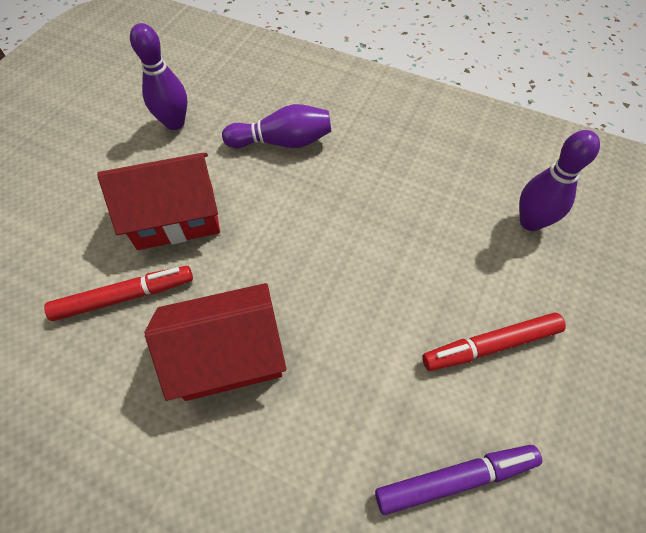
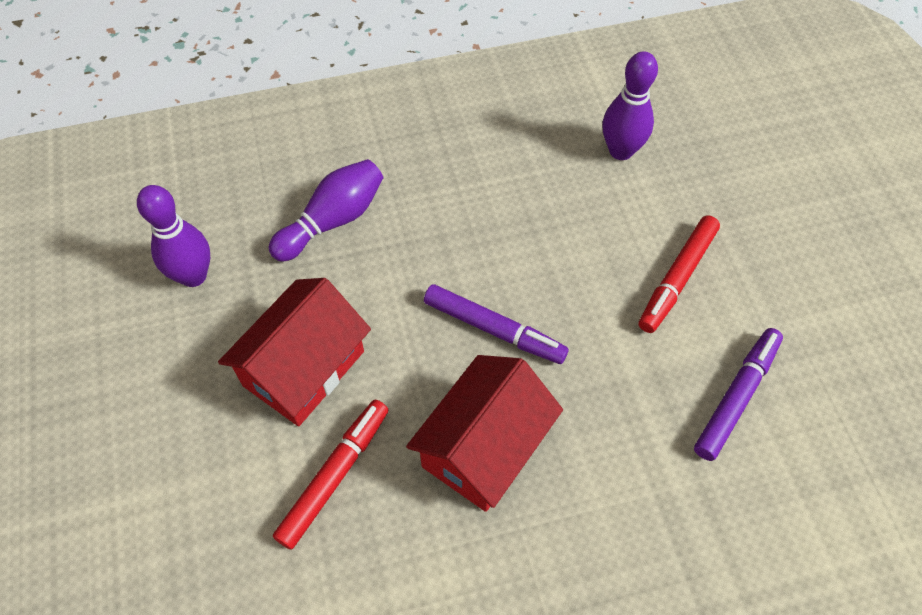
camera: 40 degrees left, 0 degrees up
(315, 280) = (494, 329): none -> purple marker

